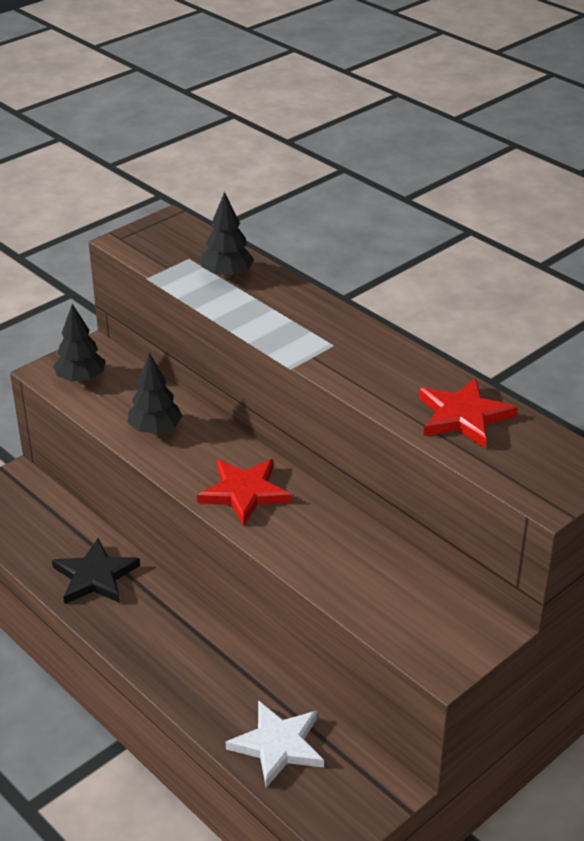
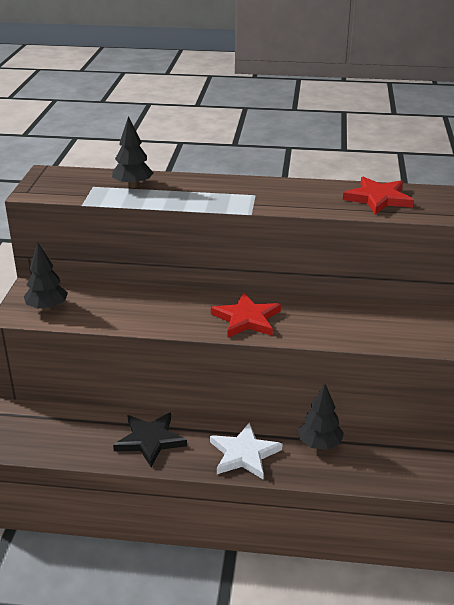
camera: 40 degrees left, 5 degrees down
(155, 430) = (141, 312): black tree -> black tree (319, 444)
(278, 745) = (383, 465): white star -> white star (244, 454)

